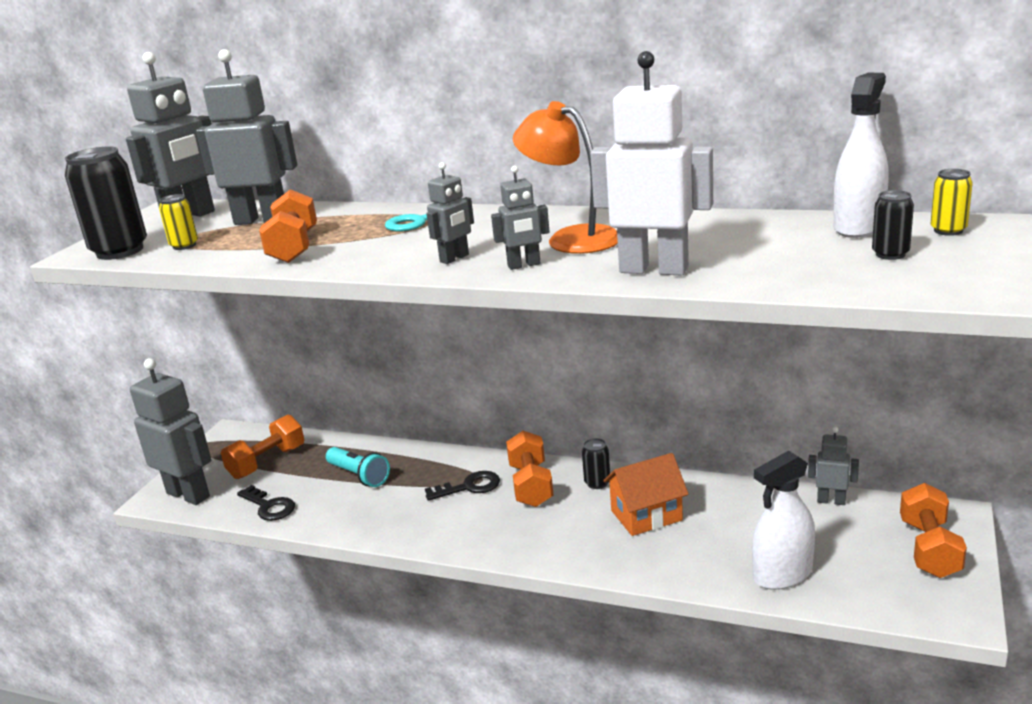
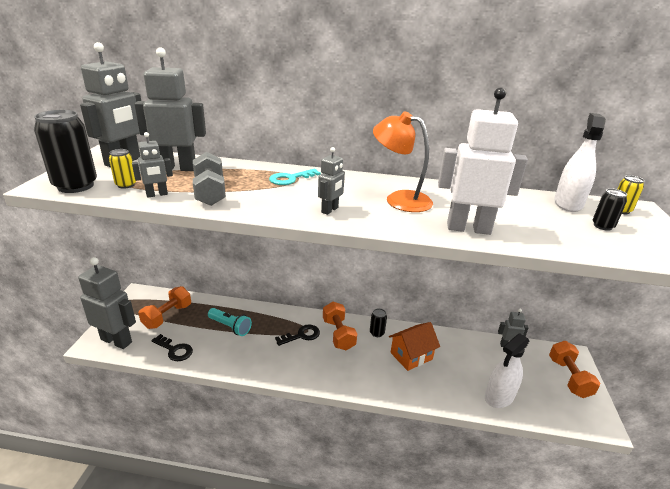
camera: 15 degrees left, 5 degrees up
(293, 247) = (210, 192): orange dumbbell -> grey dumbbell
(524, 265) = (380, 219): grey robot -> grey robot (157, 195)

